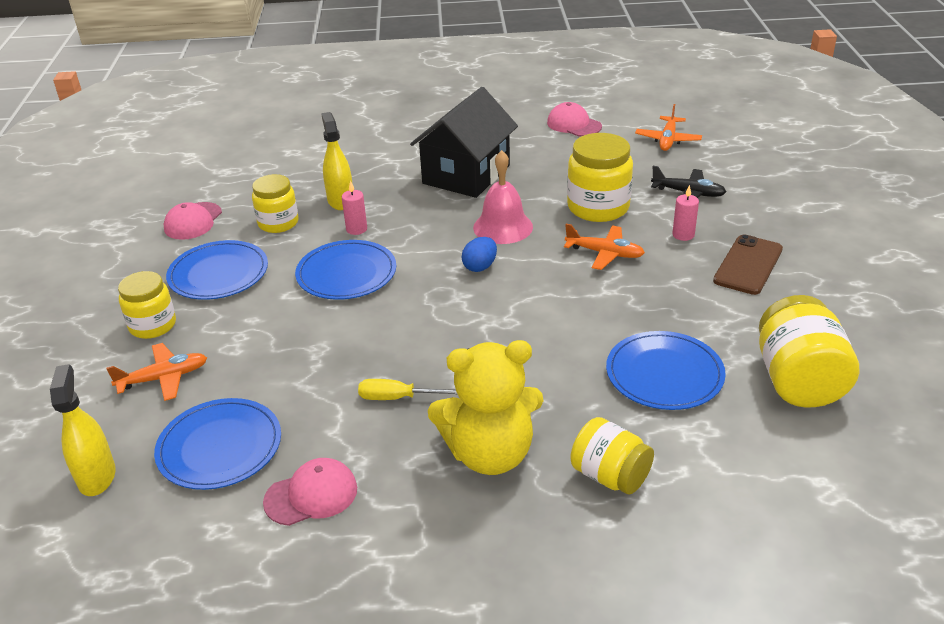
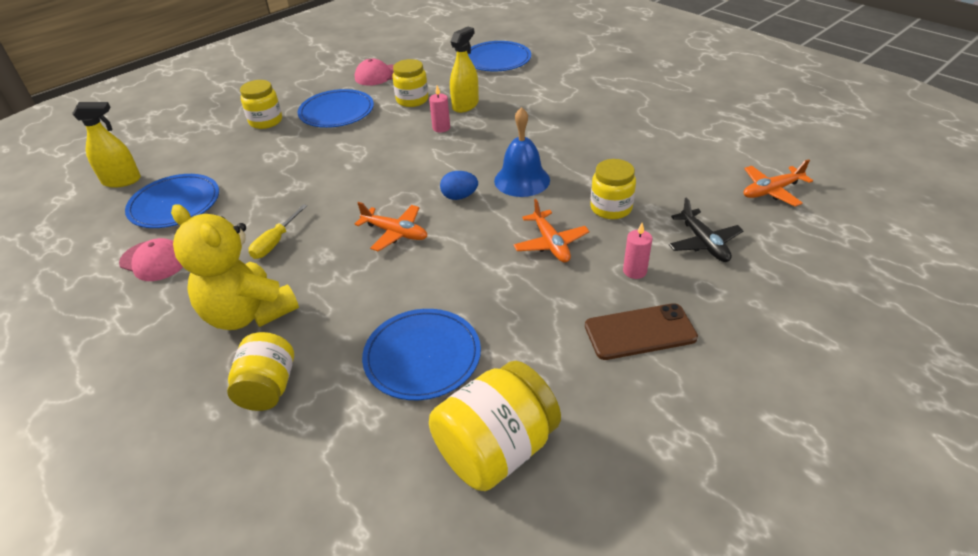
camera: 50 degrees right, 5 degrees up
(97, 476) = (122, 181): yellow spray bottle -> yellow spray bottle turned 45 degrees clockwise
(164, 378) = (221, 152): orange plane -> orange plane (395, 233)
(346, 273) = (387, 151): blue plate -> blue plate (497, 59)
(398, 398) = (275, 242): yellow screwdriver -> yellow screwdriver turned 120 degrees counterclockwise
(466, 174) = (567, 131): black house -> none
(503, 227) = (522, 180): pink bell -> blue bell
(574, 124) = (713, 137): pink cap -> none
(598, 207) = (611, 208): yellow jar -> yellow jar, size x0.66

